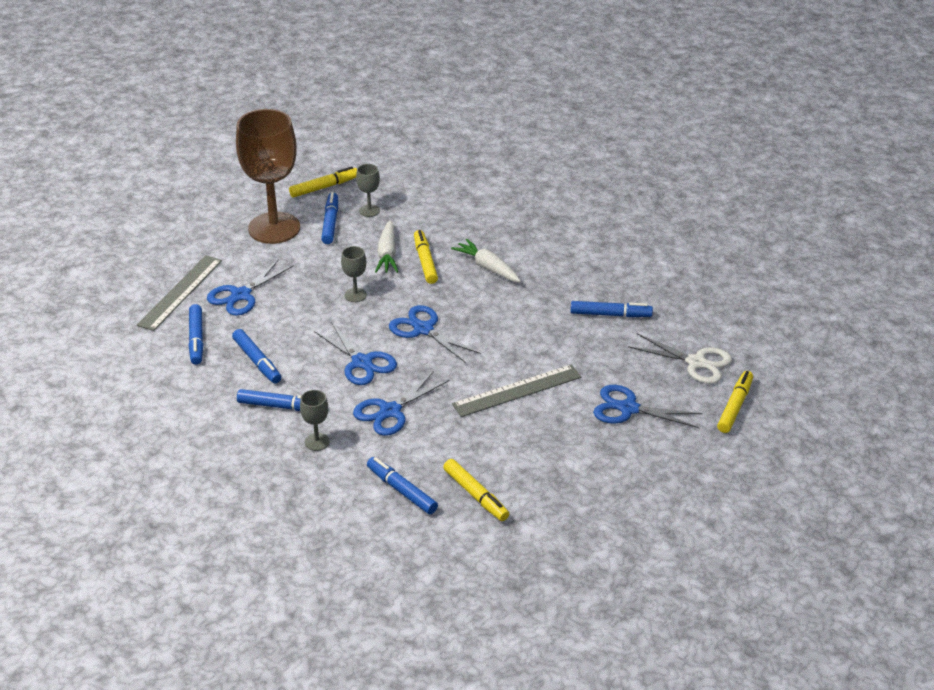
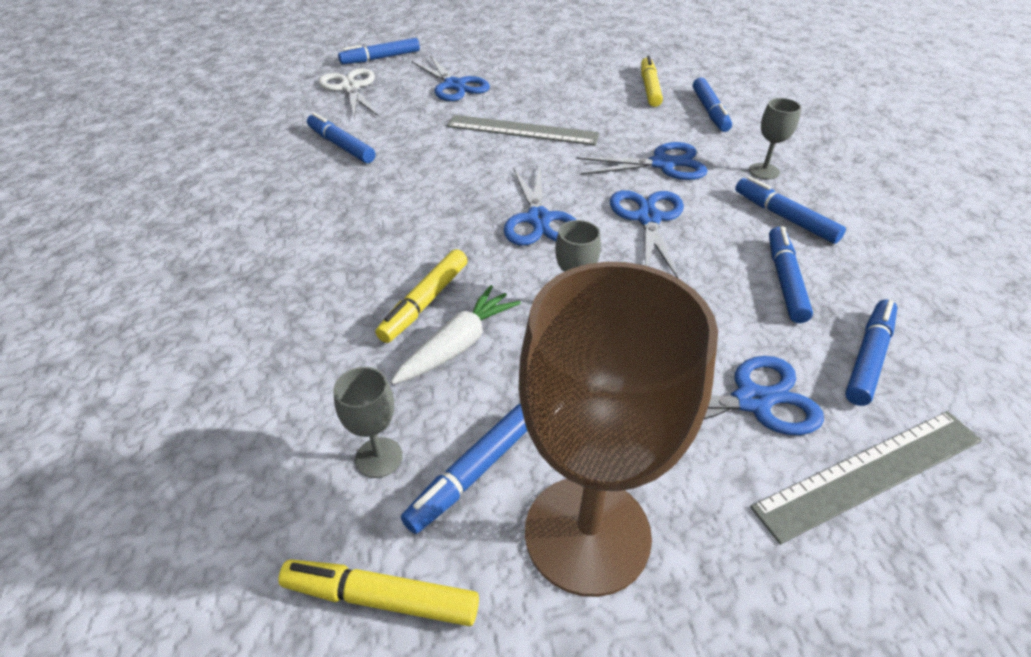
camera: 140 degrees left, 5 degrees up
(487, 267) = (366, 252): white carrot -> none
(735, 406) = (380, 58): yellow marker -> blue marker

